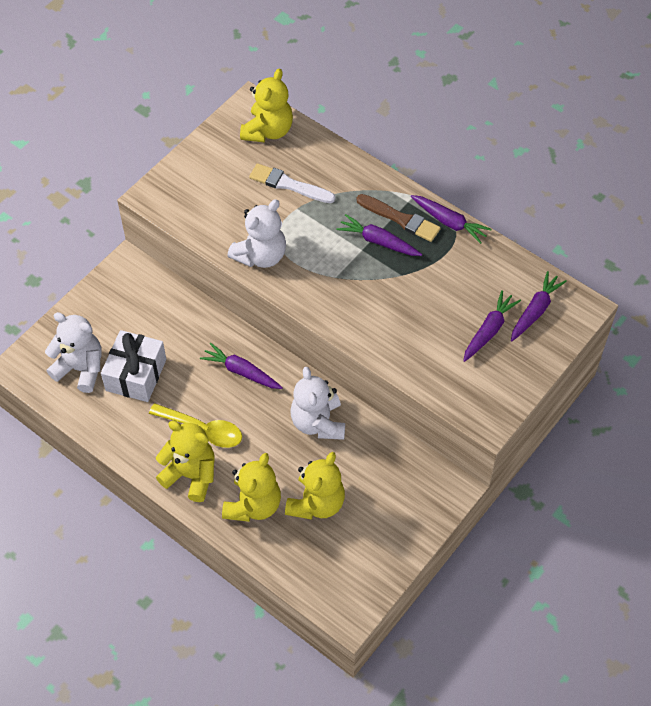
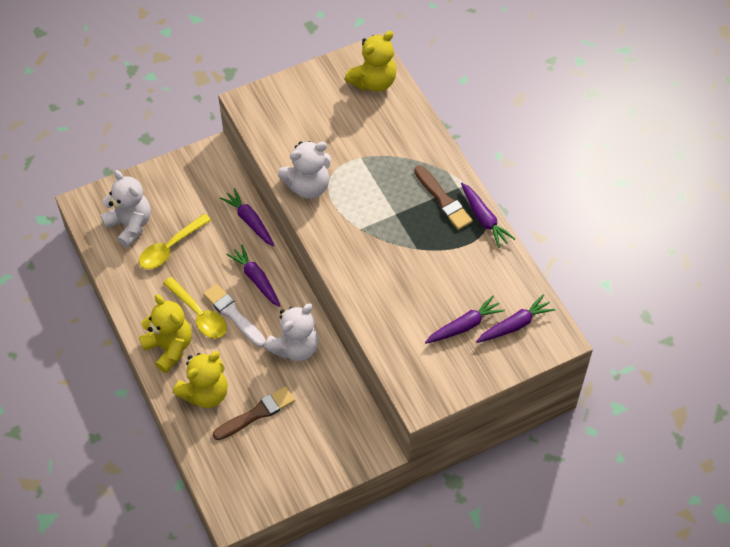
camera: 25 degrees right, 0 degrees up
(136, 375) = (170, 247): white gift -> yellow spoon
(289, 184) = (365, 134): white brush -> white brush (233, 314)
(316, 503) = (257, 413): yellow teddy bear -> brown brush
(318, 423) = (295, 347): white teddy bear -> white teddy bear turned 150 degrees counterclockwise
(378, 241) = (413, 212): purple carrot -> purple carrot (249, 221)

